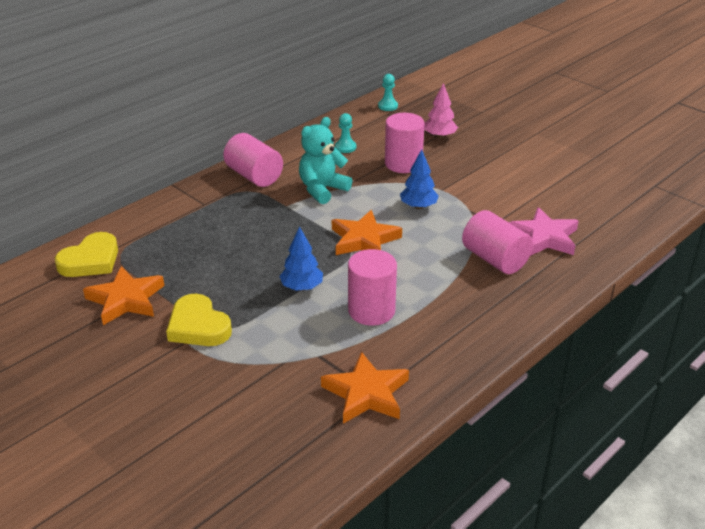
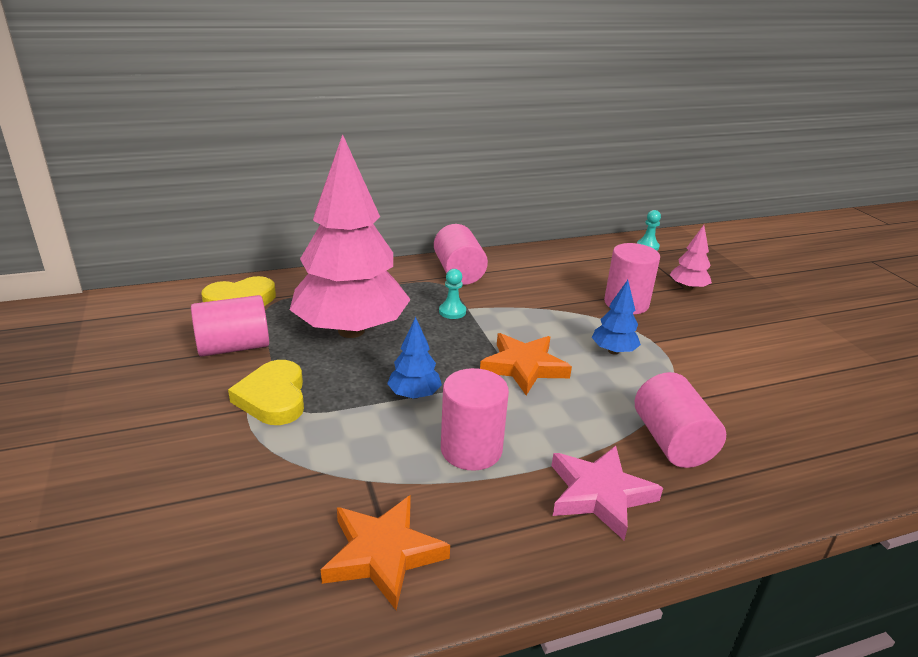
camera: 25 degrees right, 5 degrees down
(126, 300) = (234, 347): orange star -> pink cylinder
(210, 255) = (351, 331): none -> pink tree
(322, 190) = (517, 304): turquoise teddy bear -> none
(345, 147) = (573, 272): turquoise pawn -> turquoise pawn (452, 312)
(544, 237) = (757, 437): pink star -> pink star (599, 494)

